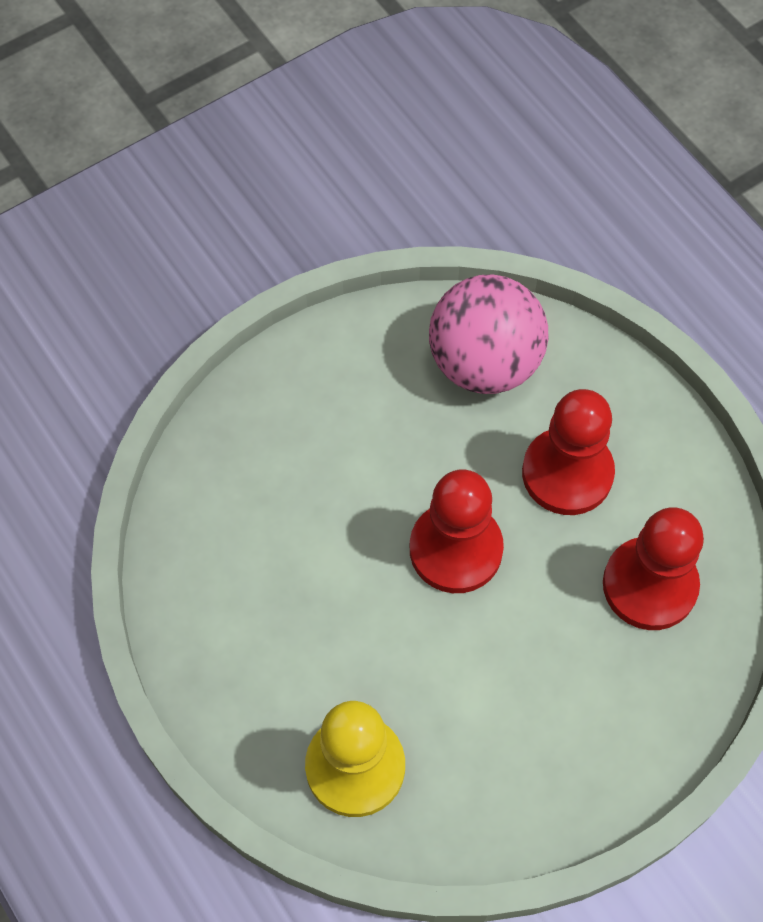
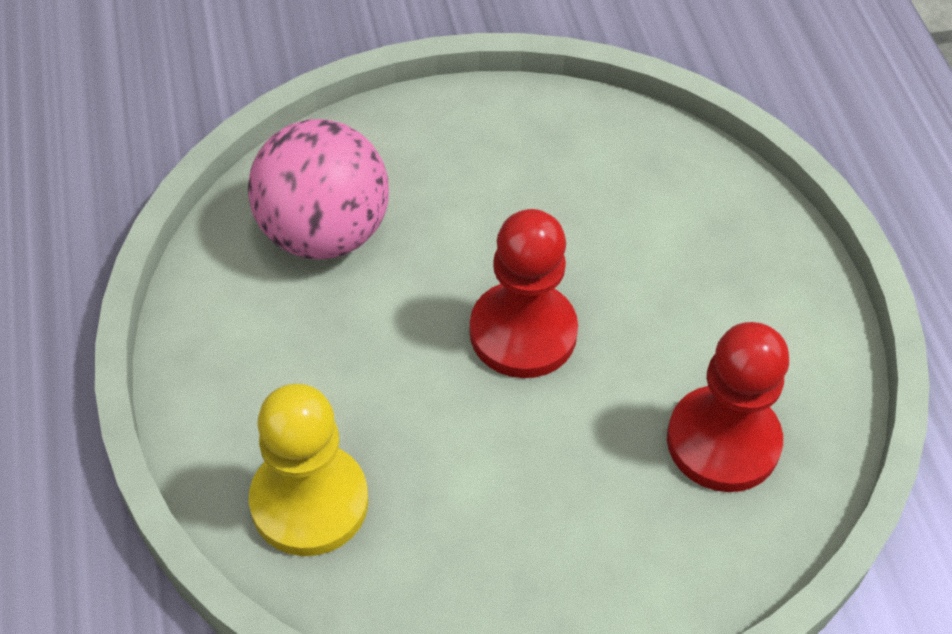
camera: 20 degrees right, 10 degrees down
(484, 363) = (637, 174): pink ball -> pink ball (323, 233)
(567, 473) = (679, 302): red pawn -> none

